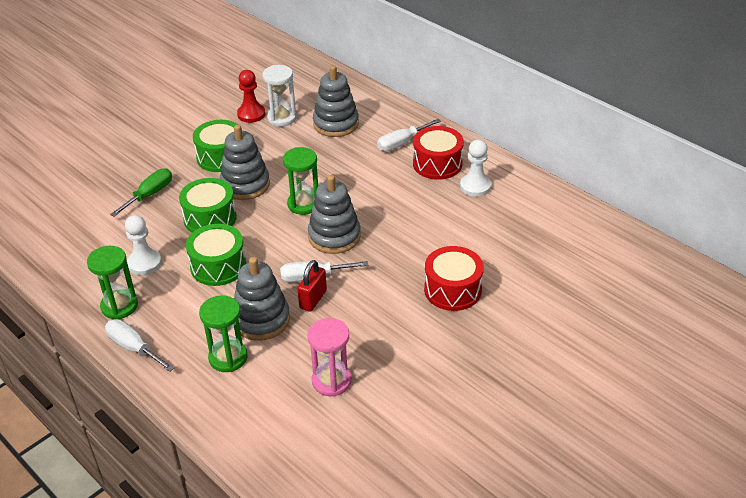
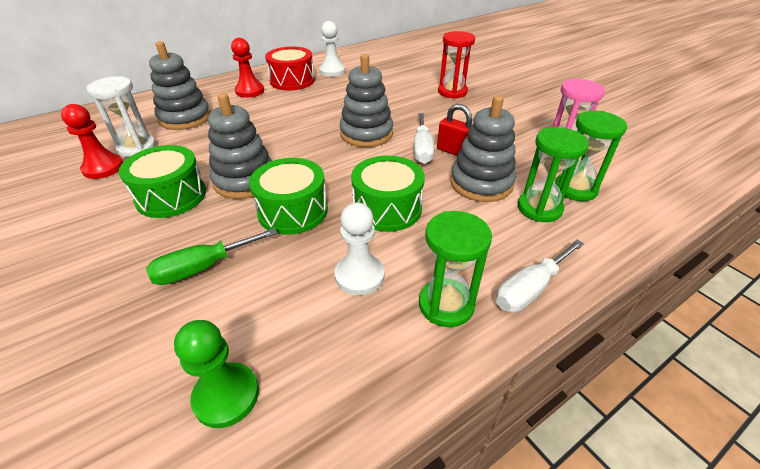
camera: 80 degrees left, 0 degrees up
(61, 231) = (226, 396): none -> green pawn
(150, 195) = (203, 268): green screwdriver -> green screwdriver turned 75 degrees counterclockwise
(303, 204) = (307, 146): green hourglass -> green hourglass (575, 189)
(402, 143) = (250, 91): white screwdriver -> red pawn
(452, 290) = (452, 92): red drum -> red hourglass

